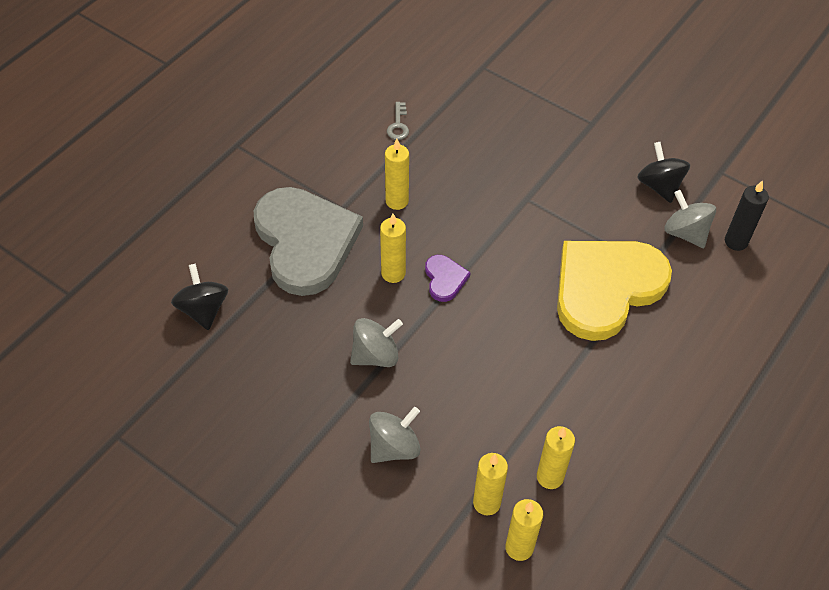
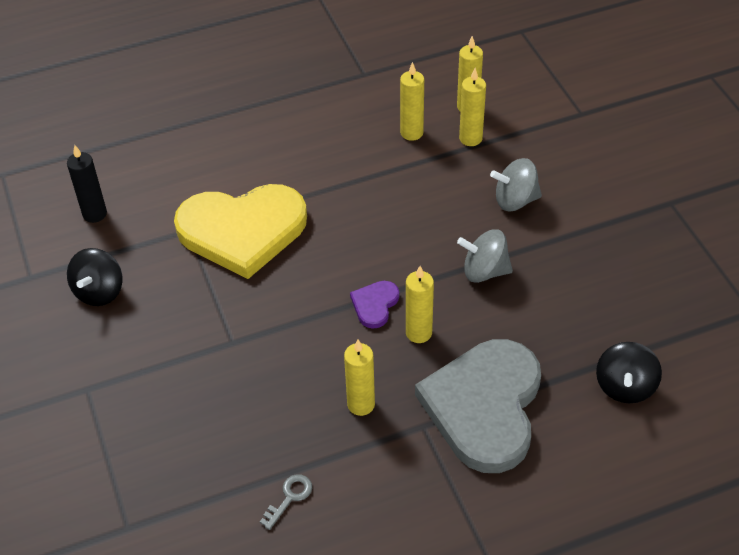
camera: 145 degrees left, 5 degrees down
(685, 233) = (126, 241): grey spinning top -> none

